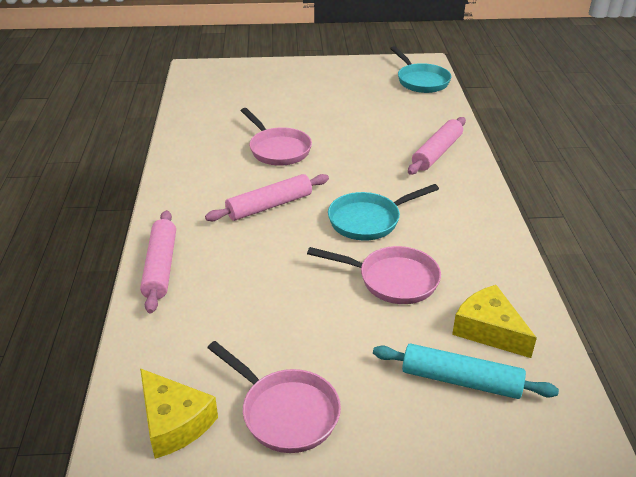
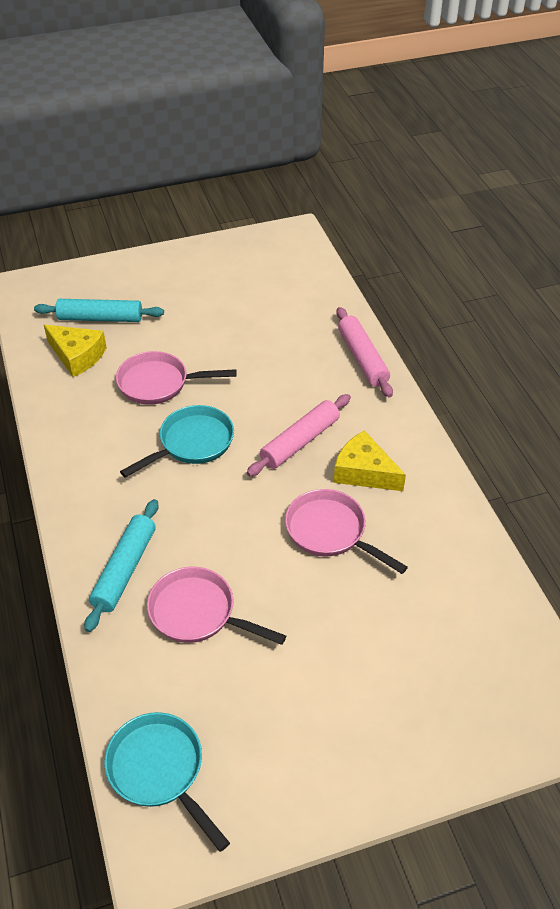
camera: 165 degrees right, 10 degrees up
(174, 422) = (282, 265): yellow cheese -> yellow cheese (364, 472)
(285, 412) = (215, 281): pink pan -> pink pan (198, 613)
(437, 152) = (124, 569): pink rolling pin -> turquoise rolling pin

